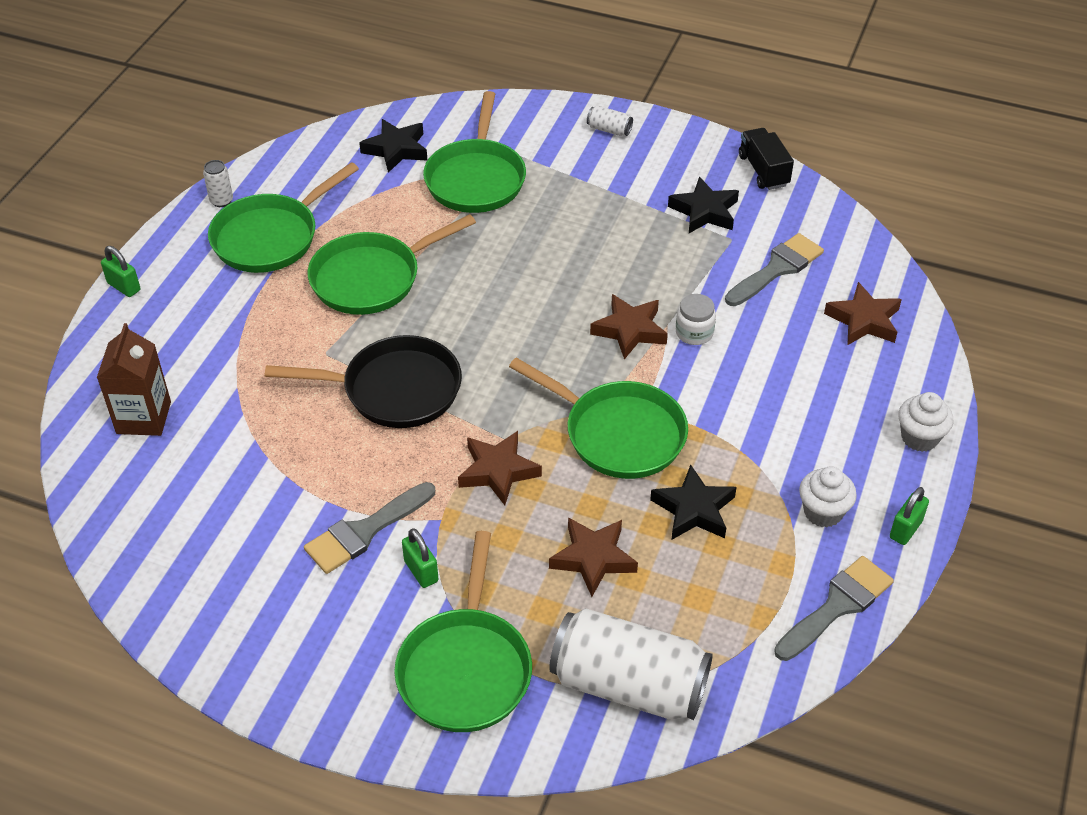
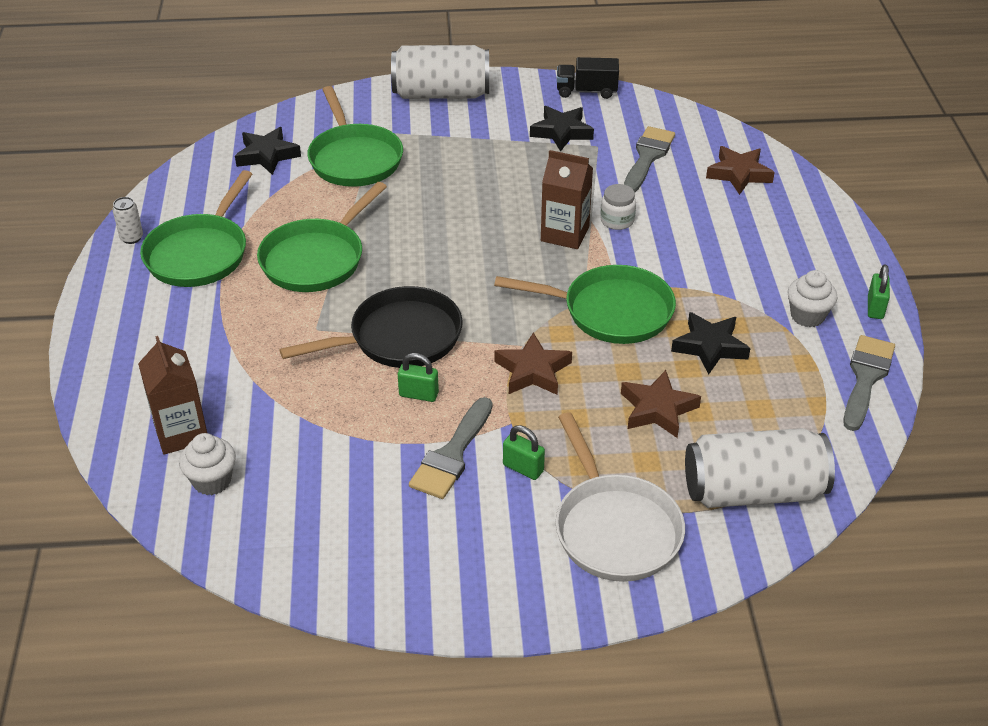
camera: 25 degrees left, 5 degrees down
(124, 287) = (84, 333): green padlock -> green padlock (418, 394)
(465, 668) = (614, 528): green pan -> white pan
(609, 130) = (441, 94): white can -> white can, size x2.49
(630, 330) = (565, 234): brown star -> brown carton
(763, 171) = (586, 91): black truck -> black truck turned 45 degrees counterclockwise
(919, 437) = (838, 242): white cupcake -> white cupcake (212, 481)

